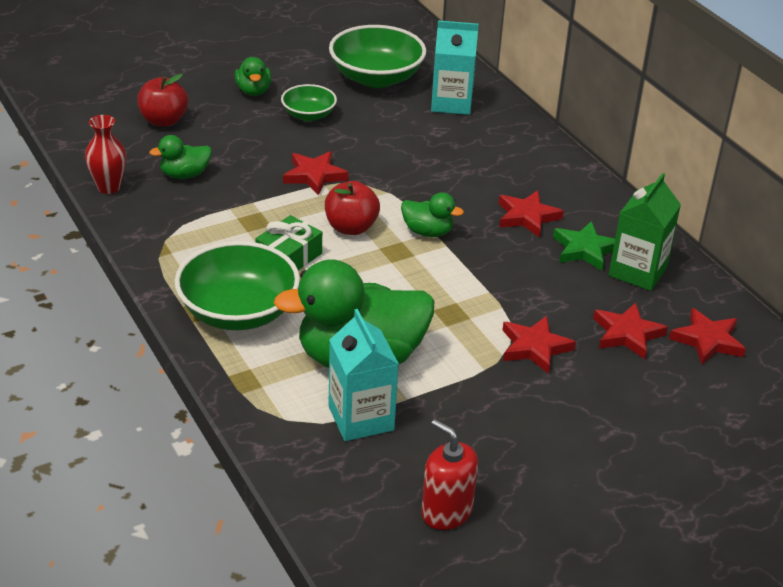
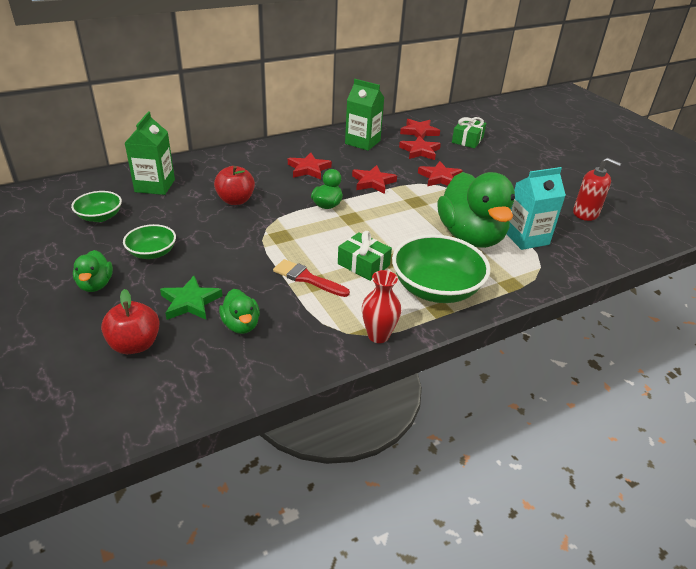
camera: 90 degrees left, 0 degrees up
(108, 187) = (258, 378): red vase -> red vase (378, 335)
(253, 91) = (95, 285): green duck -> green duck turned 90 degrees clockwise
(261, 215) = (307, 278): none -> red brush
(314, 175) = (250, 251): red star -> red star (373, 182)
(351, 227) = (323, 236): red apple -> red apple (235, 200)
(376, 78) = (100, 217): green bowl -> green bowl, size x0.55
(446, 511) = (585, 213): red soap dispenser -> red soap dispenser turned 105 degrees counterclockwise
(451, 103) = (155, 186): turquoise carton -> green carton
(584, 249) = (343, 154): green star -> green star (190, 302)
(698, 401) = (467, 140): none -> green gift

